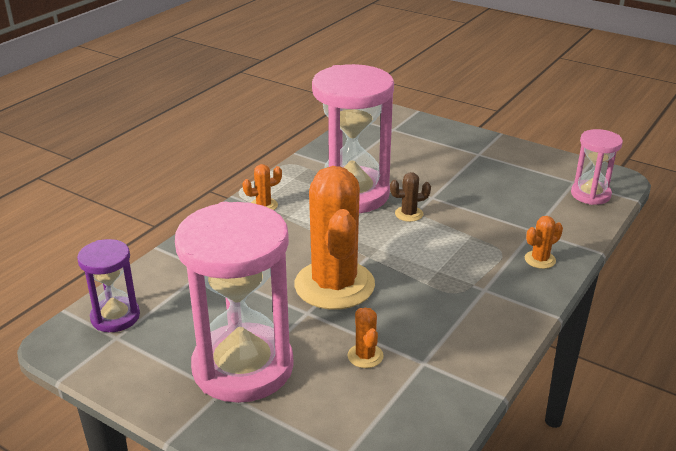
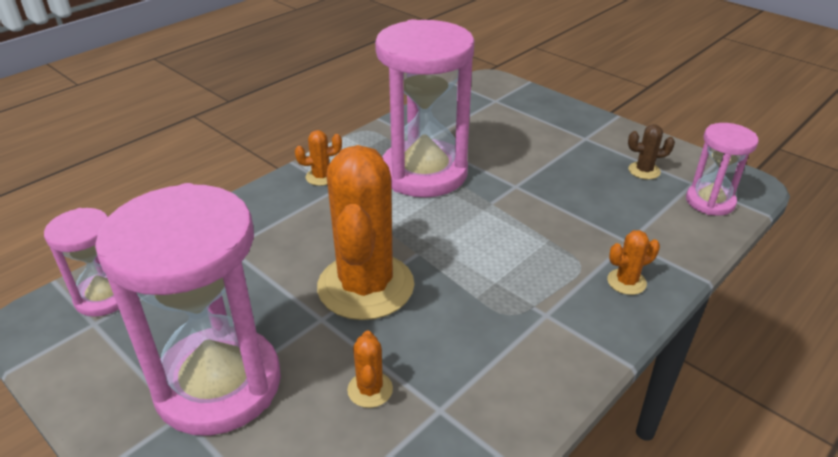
camera: 10 degrees right, 5 degrees up
(115, 317) = (104, 297): purple hourglass -> pink hourglass
(409, 214) = (482, 204): brown cactus -> brown cactus (644, 171)

